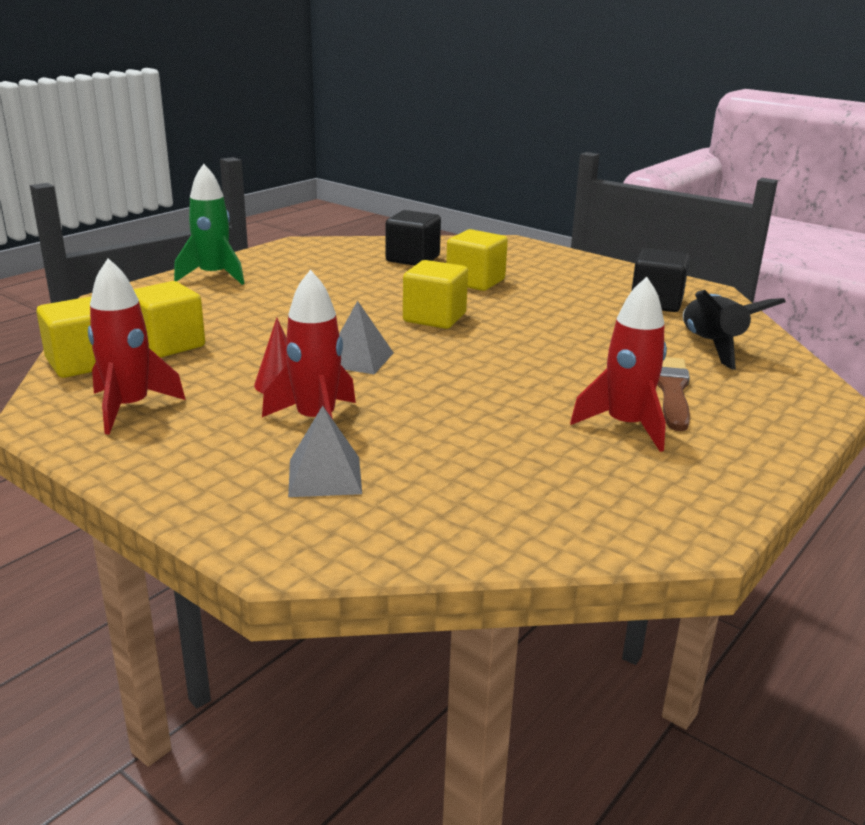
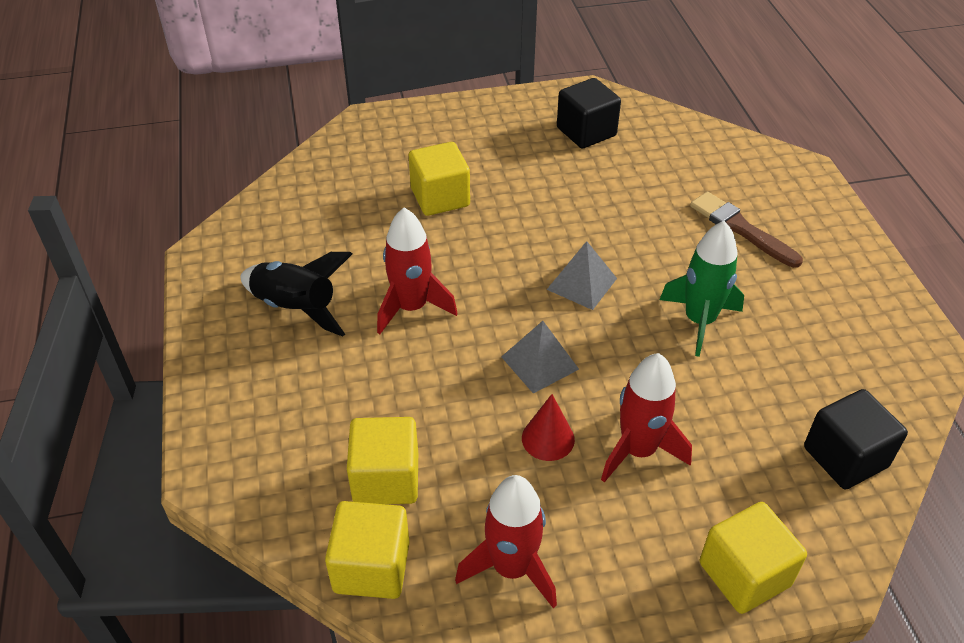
camera: 50 degrees left, 20 degrees up
(213, 276) = (229, 363): green rocket -> green rocket (699, 321)
(325, 476) = (735, 492): grey pyramid -> grey pyramid (582, 283)
(412, 259) = (340, 202): black cube -> black cube (845, 457)
(434, 318) = (496, 268): yellow cube -> yellow cube (744, 574)
(625, 426) = (775, 286): red rocket -> red rocket (411, 307)
(712, 346) = (688, 160): black rocket -> black rocket (296, 307)

